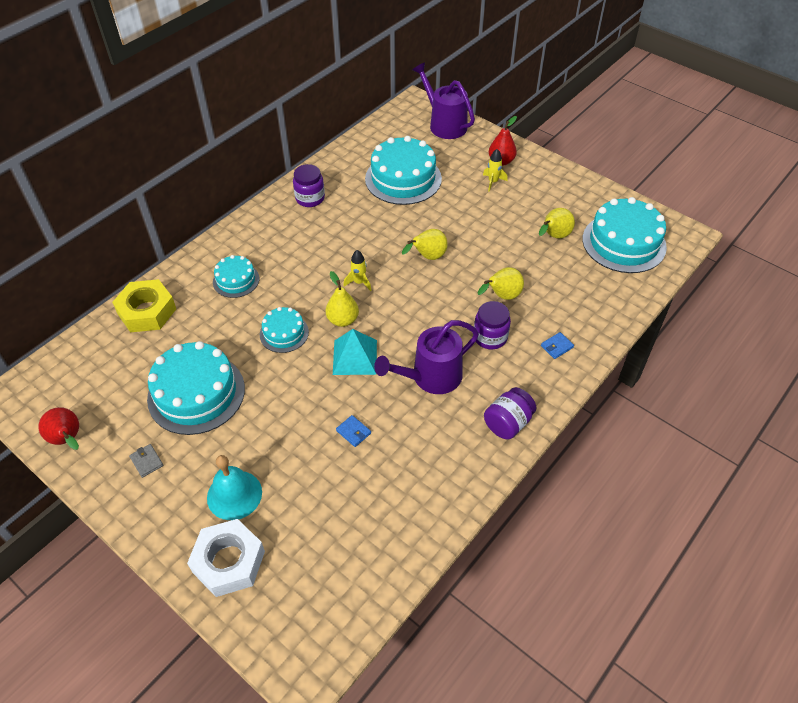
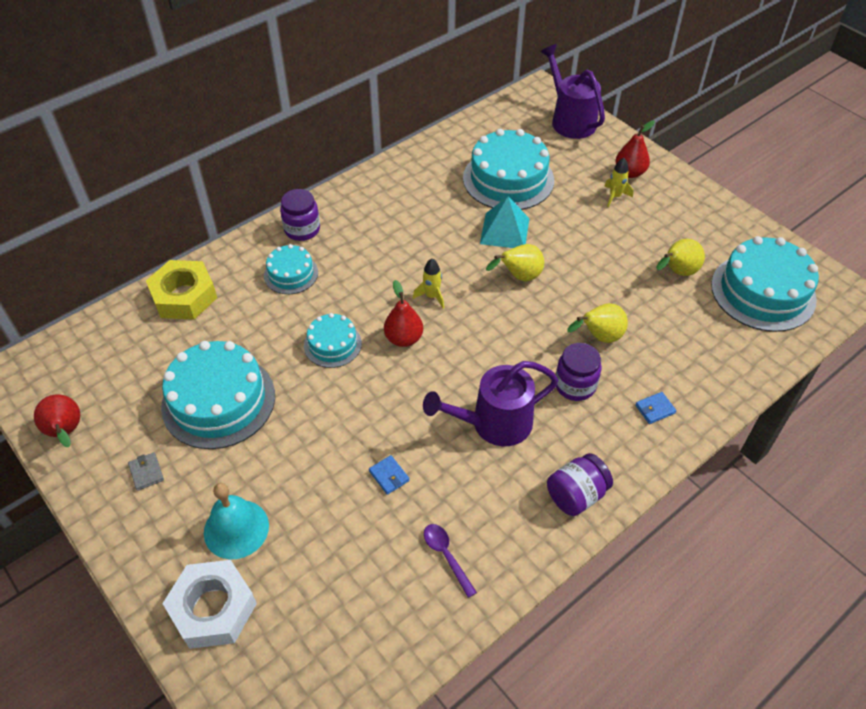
camera: 10 degrees right, 0 degrees up
(310, 198) = (395, 189): purple jar -> purple jar (302, 229)
(343, 320) = (403, 338): yellow pear -> red pear
(355, 357) = (409, 385): turquoise pyramid -> turquoise pyramid (504, 231)
(413, 487) = (446, 556): none -> purple spoon

